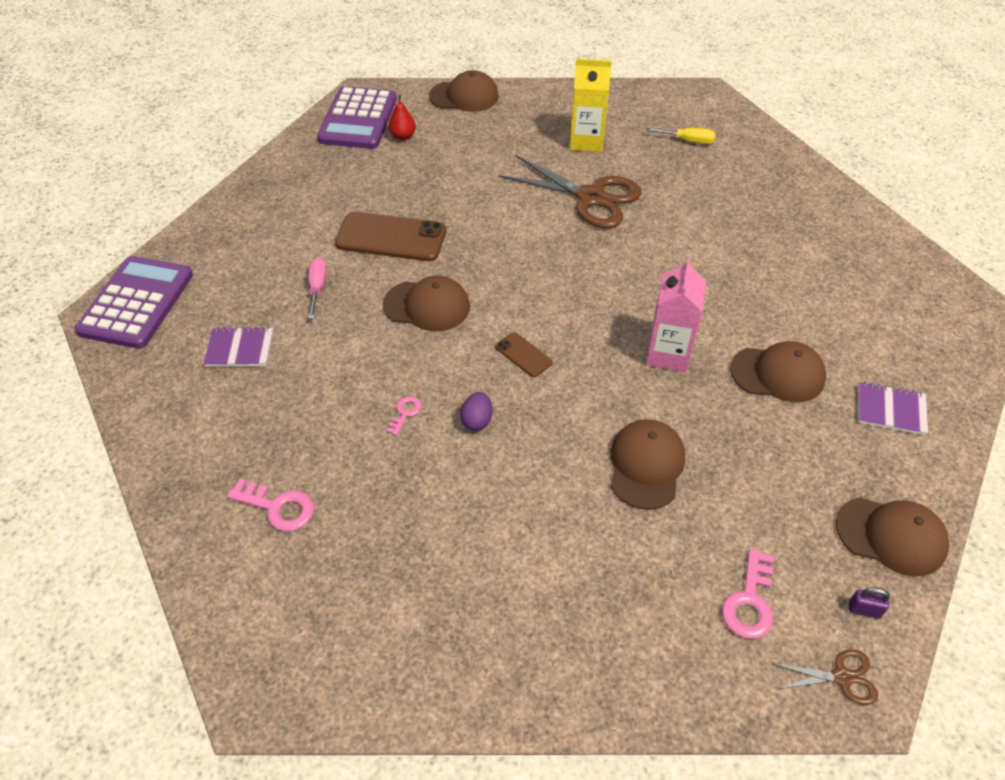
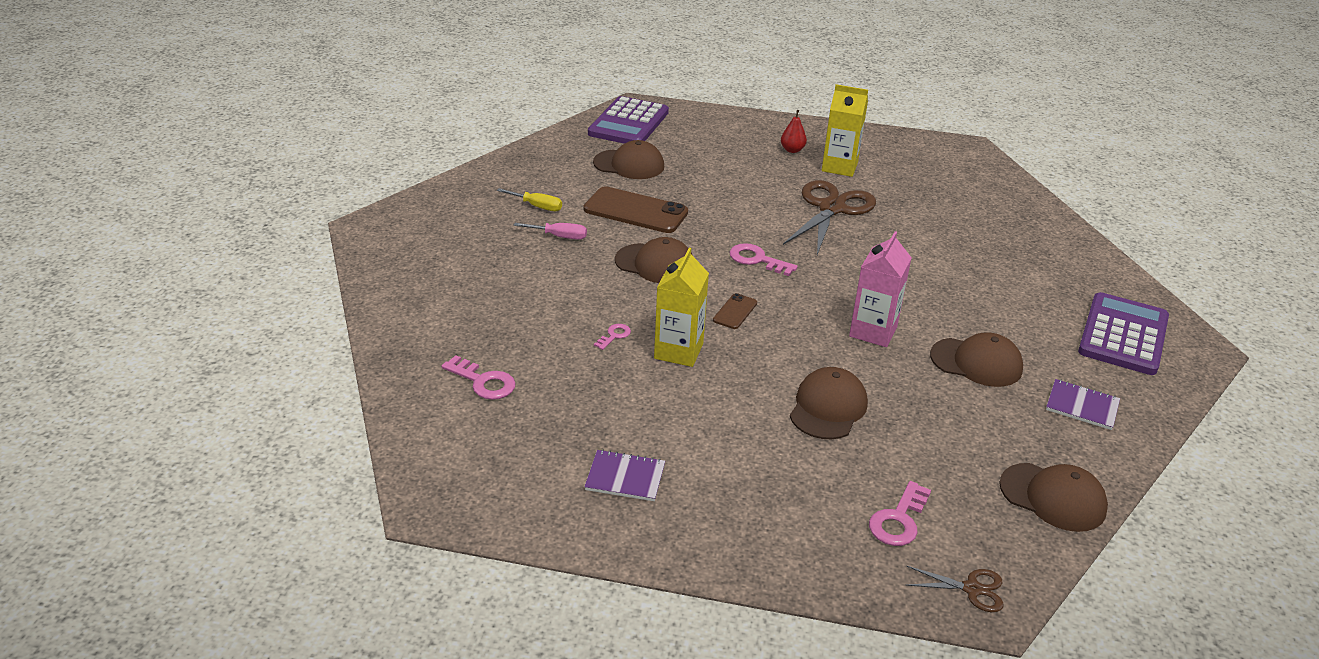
camera: 10 degrees right, 15 degrees down
(136, 303) = (397, 224): purple calculator -> purple calculator (1123, 335)
(240, 349) = (479, 269): purple notebook -> purple notebook (625, 477)
(318, 287) = (559, 236): pink screwdriver -> pink screwdriver turned 90 degrees clockwise
(403, 136) = (666, 141): red pear -> red pear (792, 150)
(464, 96) = (732, 119): brown cap -> brown cap (629, 164)
(477, 420) = (678, 351): purple egg -> yellow carton
(523, 355) = (735, 312): brown phone -> brown phone turned 60 degrees clockwise
(531, 280) = (757, 260): none -> pink key
(590, 198) = (831, 208): brown scissors -> brown scissors turned 105 degrees counterclockwise
(688, 141) = (939, 180): yellow screwdriver -> yellow screwdriver (537, 206)
(864, 610) = (1008, 545): purple padlock -> none

